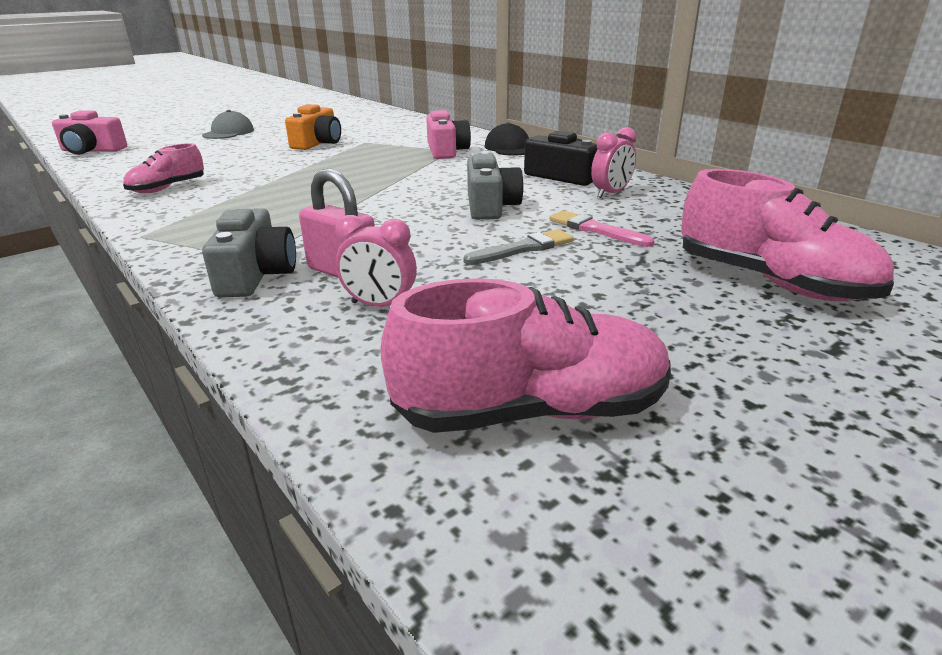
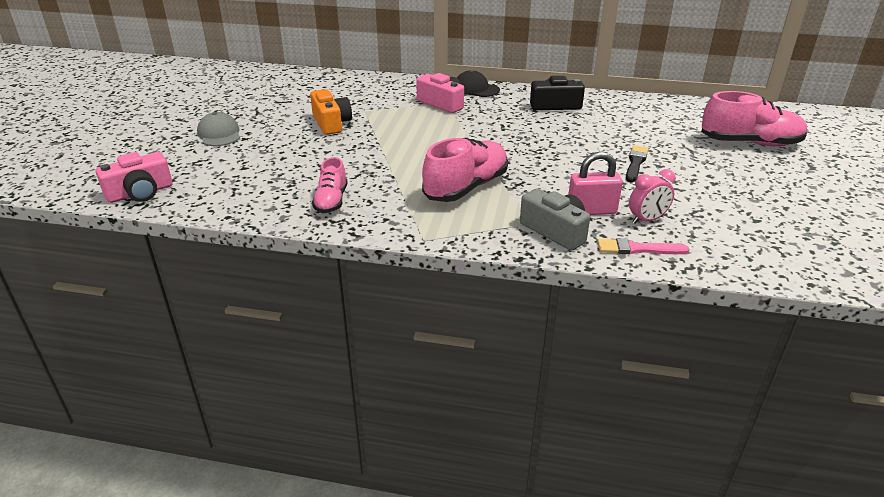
camera: 40 degrees left, 5 degrees up
(490, 206) = (565, 141): grey camera -> none
(523, 248) = (635, 163): grey brush -> black brush
(531, 411) = (782, 234): pink shoe -> pink shoe (466, 187)
(595, 229) = (641, 139): pink brush -> pink brush (637, 249)
(611, 193) = (602, 111): pink clock -> none

